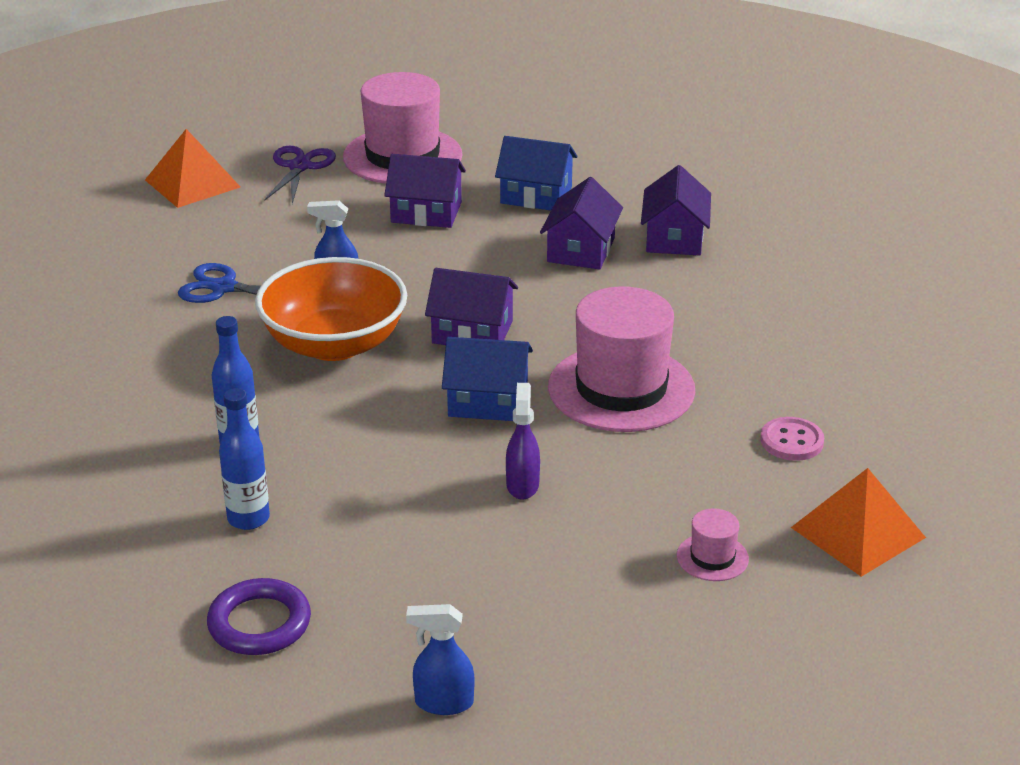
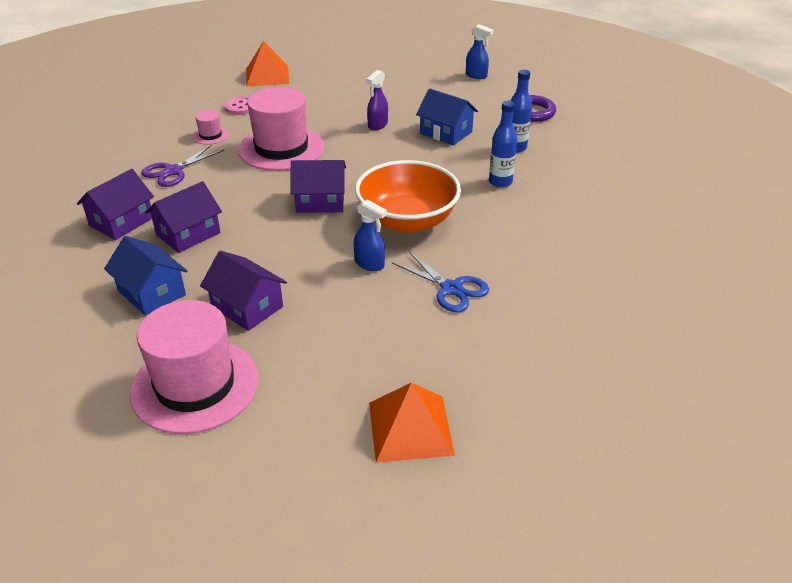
camera: 150 degrees left, 5 degrees up
(299, 167) = (296, 410): purple scissors -> purple scissors (173, 171)
(472, 332) = (320, 201): purple house -> purple house turned 45 degrees counterclockwise
(488, 401) = (353, 163): blue house -> blue house (446, 133)
(712, 557) = (332, 84): pink hat -> pink hat (210, 135)

